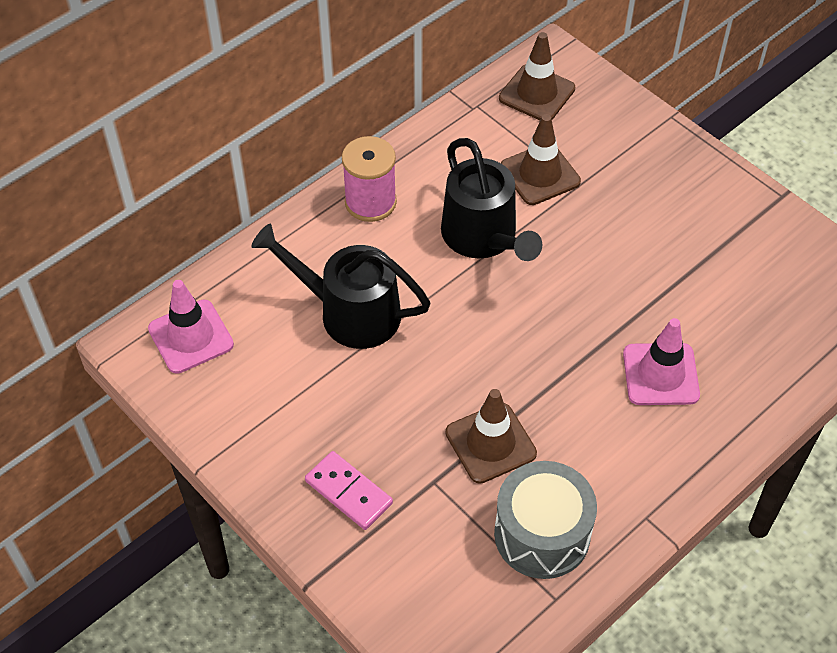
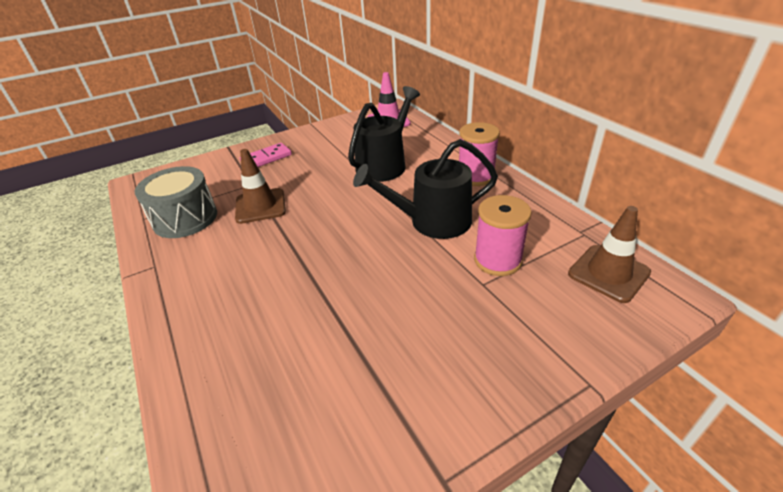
camera: 105 degrees right, 15 degrees down
(540, 174) = (497, 260): brown traffic cone -> pink spool
(660, 374) = (258, 298): pink traffic cone -> none

